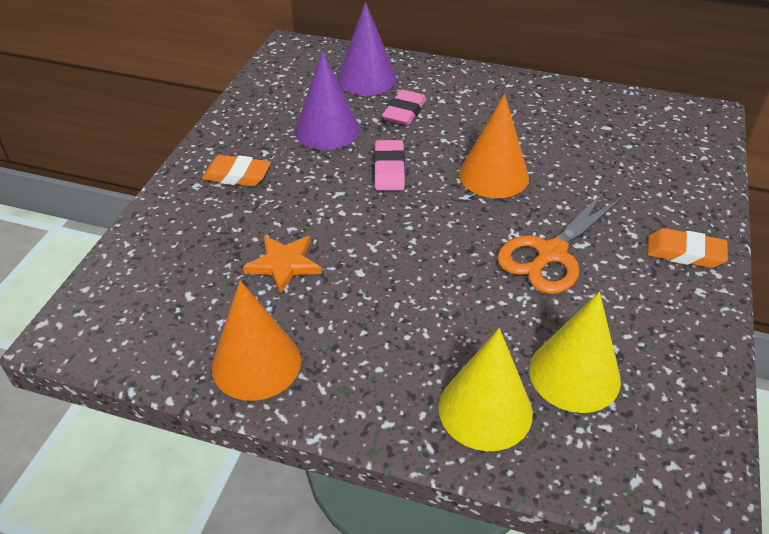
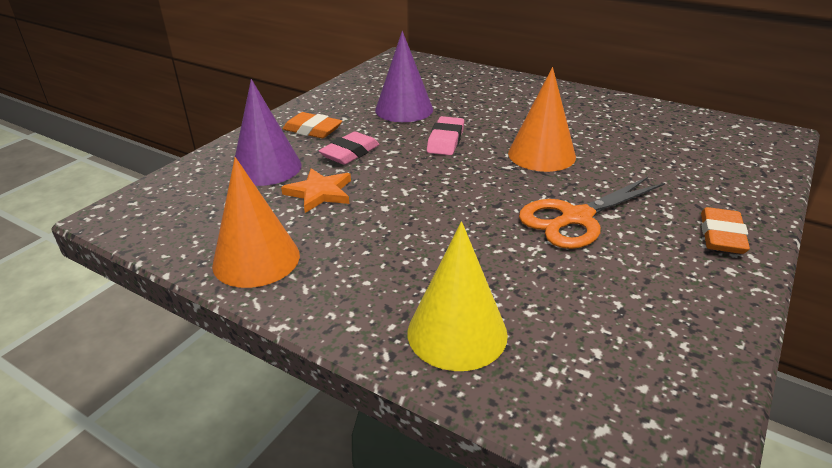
camera: 15 degrees right, 10 degrees down
(366, 79) = (454, 81): purple cone -> purple cone (266, 168)
(404, 112) = (477, 105): pink eraser -> pink eraser (350, 153)
(574, 374) = (564, 319): yellow cone -> none
(684, 253) = (721, 236): orange eraser -> orange eraser turned 75 degrees clockwise

